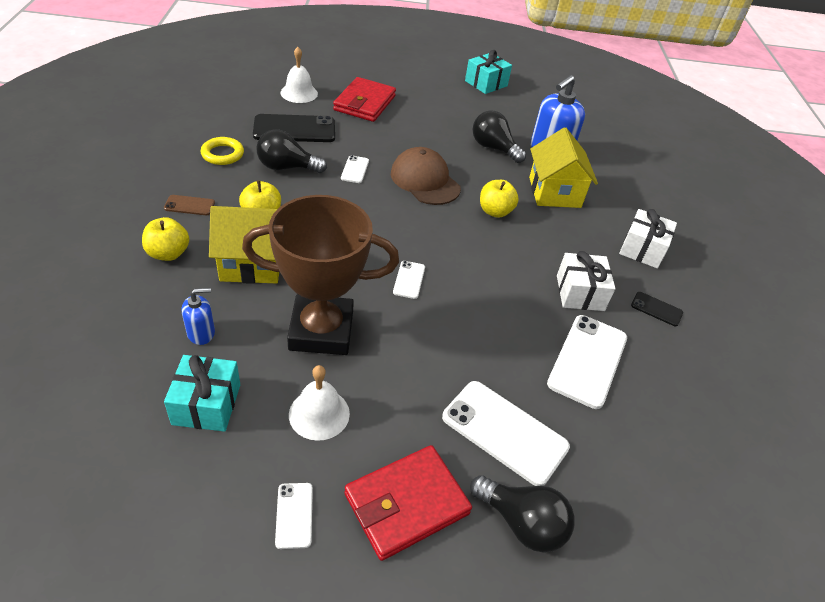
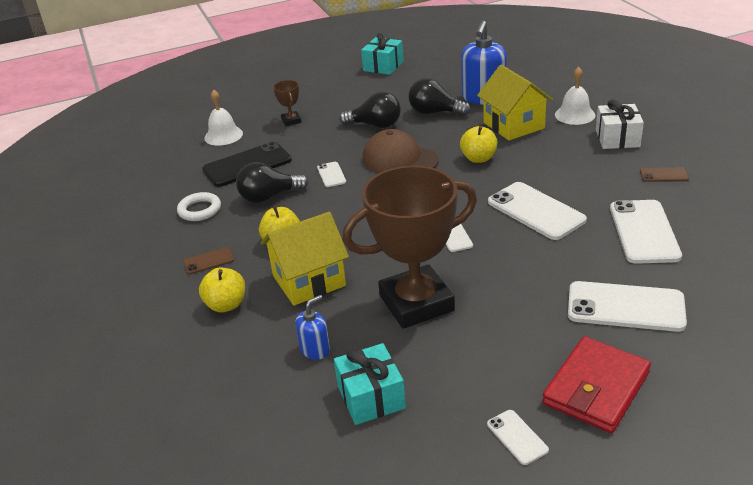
camera: 15 degrees left, 10 degrees down
(222, 154) = (199, 210): yellow ring -> white ring
(319, 414) = (470, 361): white bell -> white bell (575, 115)
(364, 103) = (291, 121): red wallet -> brown trophy
(503, 289) = (536, 211): none -> white phone
(522, 523) = (691, 359): black light bulb -> black light bulb (375, 125)
(580, 293) = (597, 188): white gift -> none
(656, 309) = (663, 175): black phone -> brown phone

